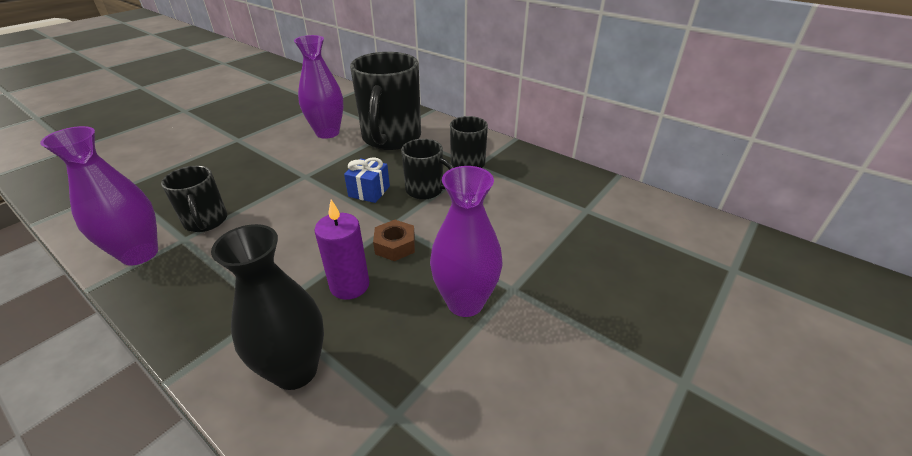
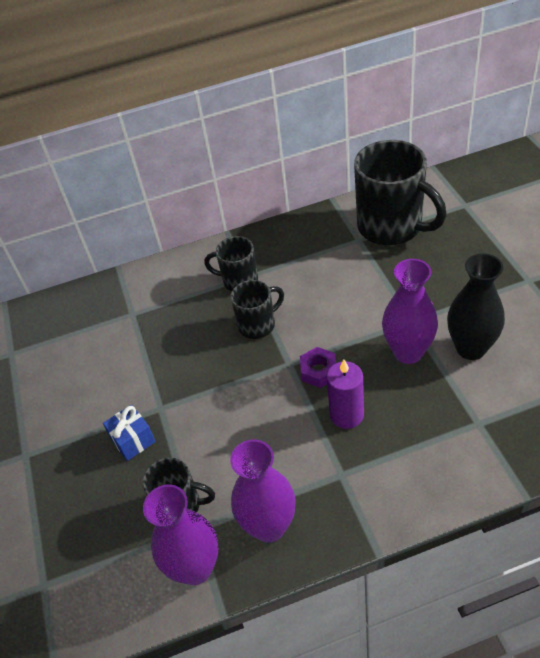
camera: 50 degrees left, 10 degrees up
(295, 370) = (413, 469): black vase -> black vase (471, 348)
(327, 133) = (87, 368): purple vase -> purple vase (269, 526)
(369, 191) = (228, 365): blue gift -> blue gift (133, 440)
(391, 138) = (147, 319): black mug -> black mug (391, 227)
(395, 245) = (319, 371): brown nut -> purple nut

